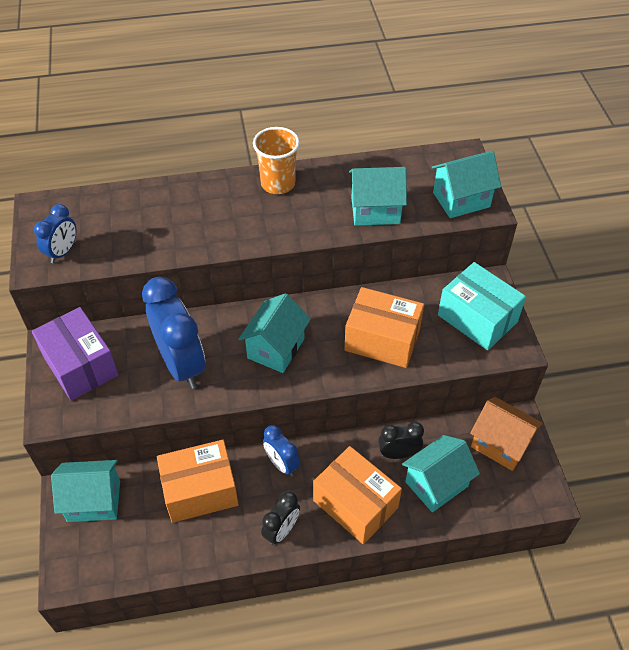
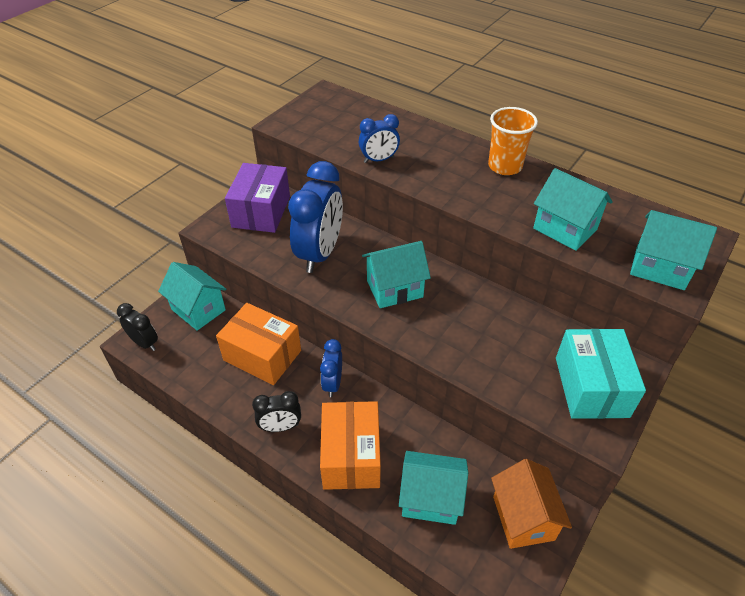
camera: 45 degrees right, 5 degrees down
(62, 252) = (307, 125): blue clock -> blue clock (379, 160)
(382, 339) = (484, 341): orange box -> none
(398, 453) = (426, 449): black clock -> black clock (145, 343)

